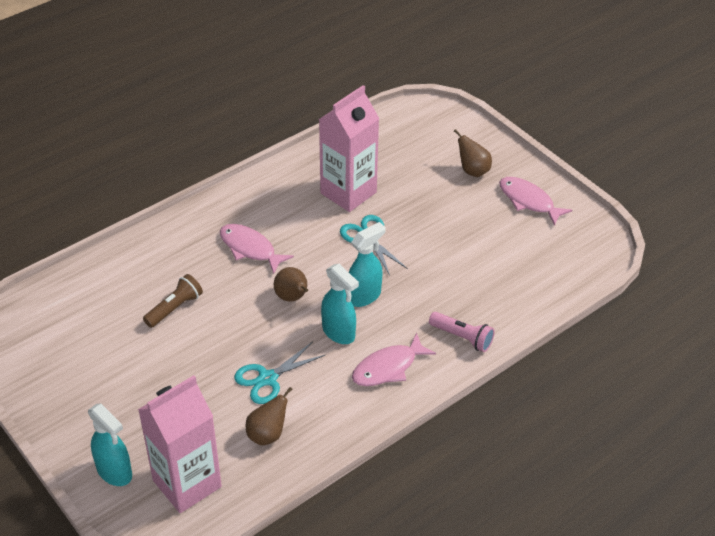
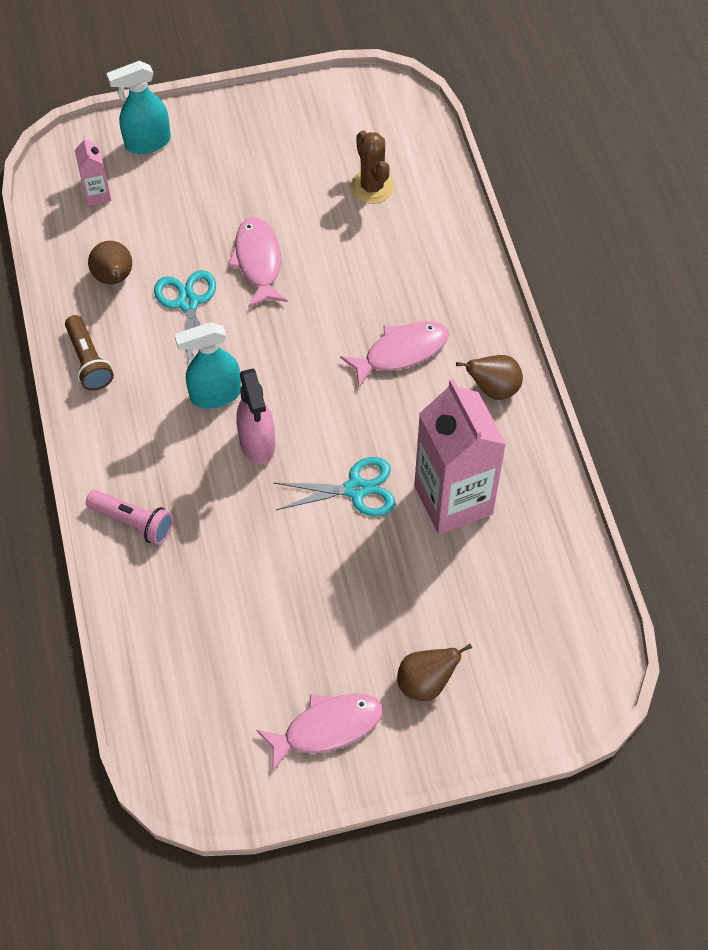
camera: 115 degrees right, 15 degrees up
(105, 310) = (372, 187): none -> brown cactus
(174, 308) = (341, 249): brown flashlight -> brown flashlight (89, 361)
(187, 483) = (97, 194): pink carton -> pink carton, size x0.45
(292, 297) = (295, 368): brown pear -> brown pear (493, 389)
(364, 296) = (257, 444): turquoise spray bottle -> pink spray bottle
(388, 368) = (135, 424): pink fish -> pink fish (258, 261)
(462, 337) = (133, 522): pink flashlight -> pink flashlight turned 120 degrees counterclockwise

